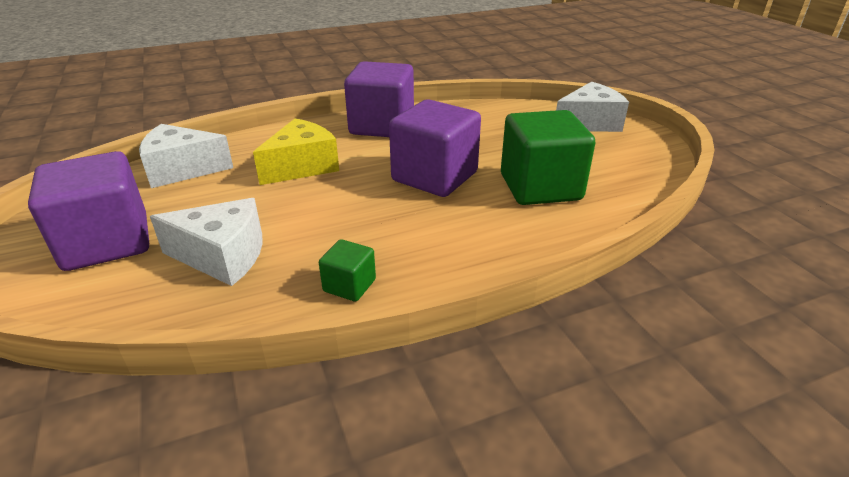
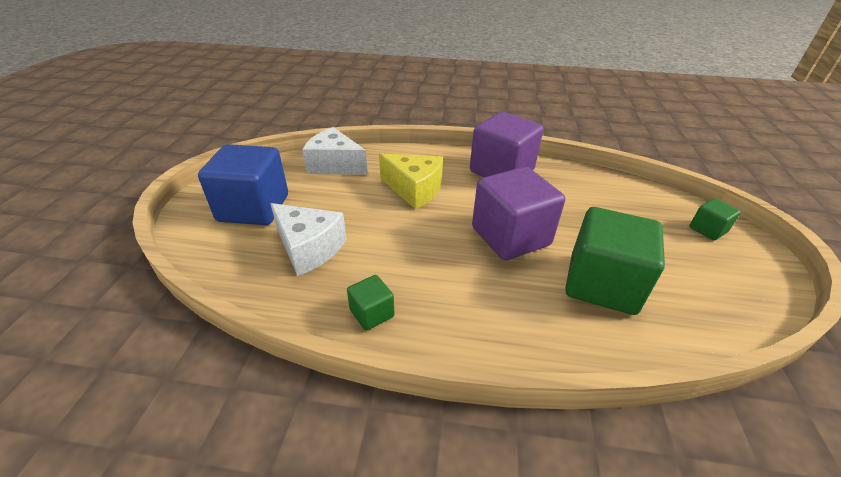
camera: 30 degrees right, 5 degrees up
(107, 242) = (254, 208): purple cube -> blue cube
(302, 167) = (414, 190): yellow cheese -> yellow cheese turned 45 degrees clockwise
(589, 123) = (707, 230): white cheese -> green cube

